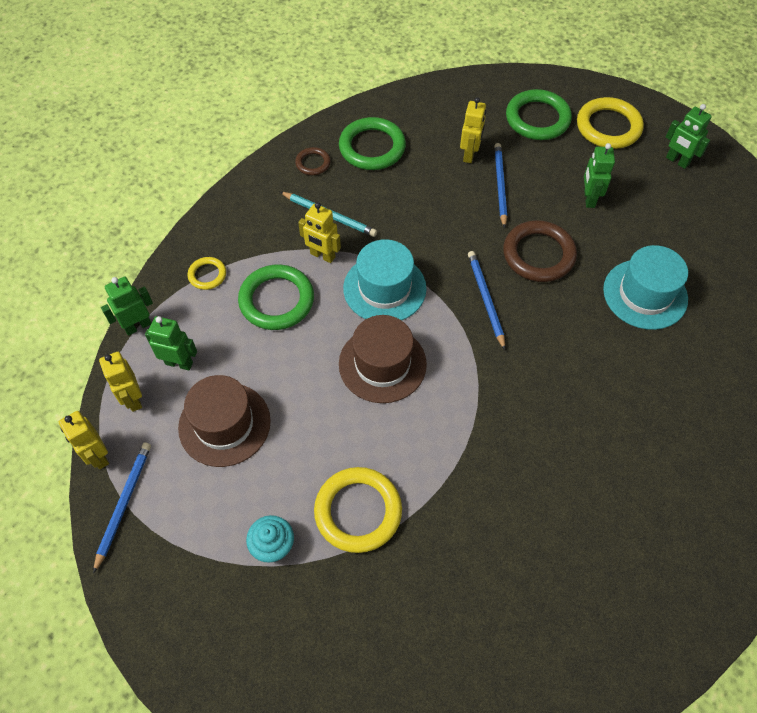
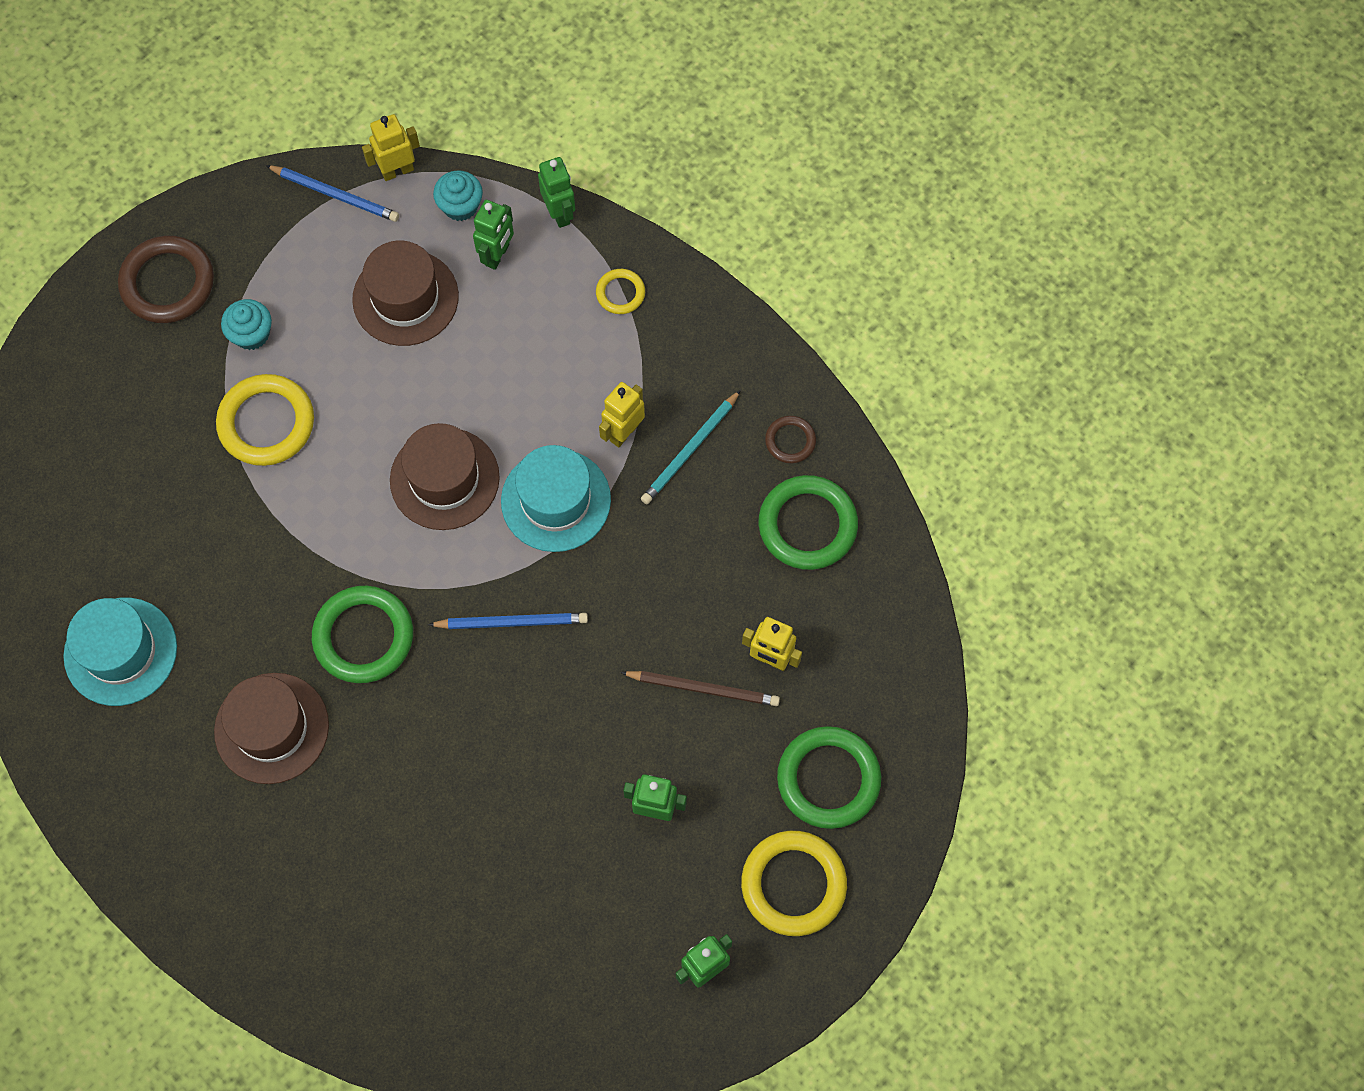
camera: 100 degrees right, 10 degrees up
(133, 399) = (460, 206): yellow robot -> turquoise cupcake
(276, 300) = (564, 370): green ring -> green ring (363, 636)
(500, 185) = (703, 688): blue pencil -> brown pencil
(538, 254) = (570, 709): brown ring -> brown ring (168, 283)
(619, 445) = (271, 728): none -> brown hat
(645, 294) = (475, 833): turquoise hat -> turquoise hat (120, 651)

